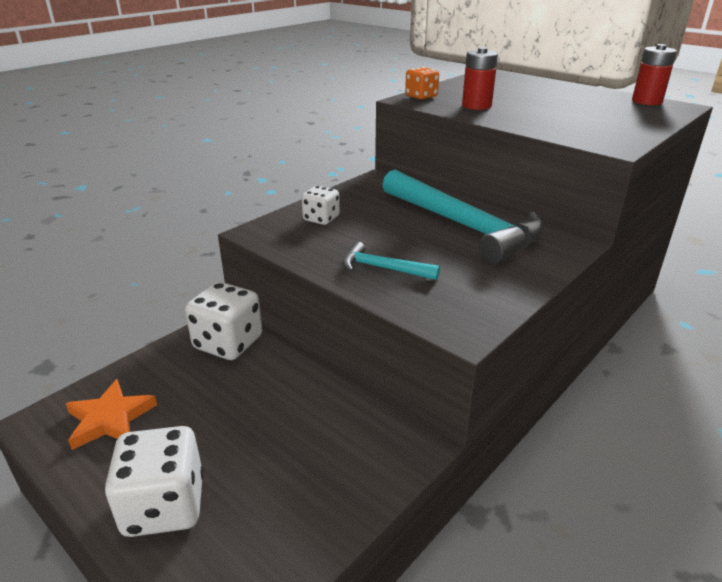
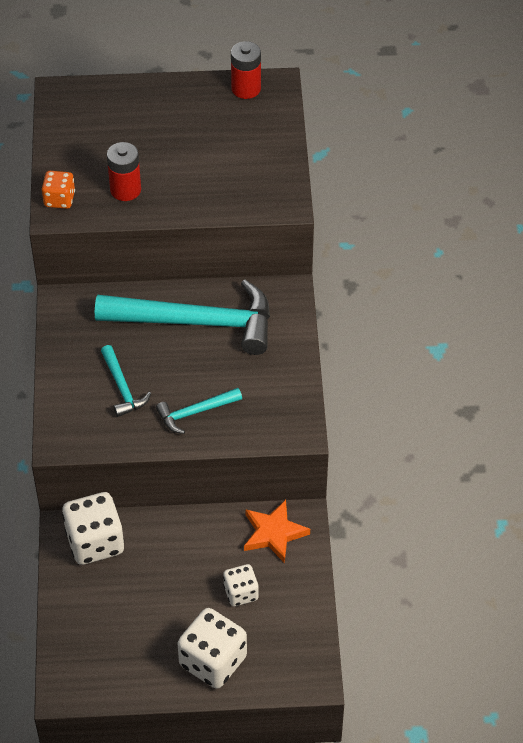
camera: 45 degrees left, 20 degrees up
(110, 419) = (104, 651): orange star -> orange star (274, 533)
(321, 219) = (86, 390): white dice -> white dice (241, 593)
(349, 229) = (122, 387): none -> turquoise hammer

